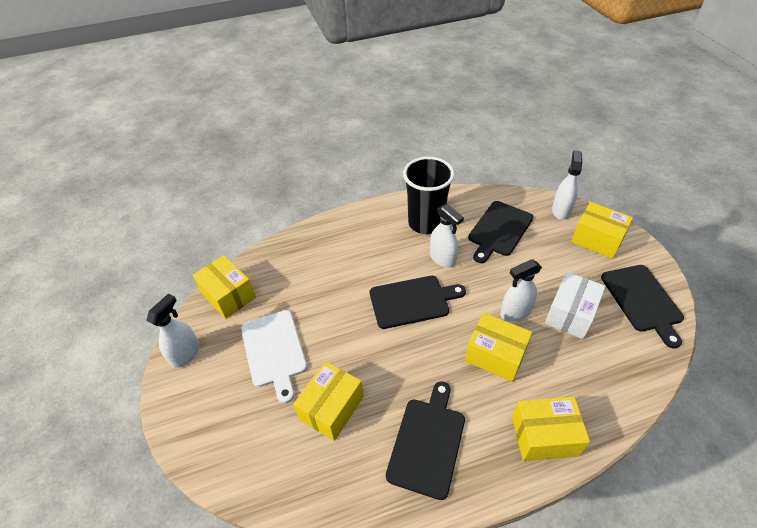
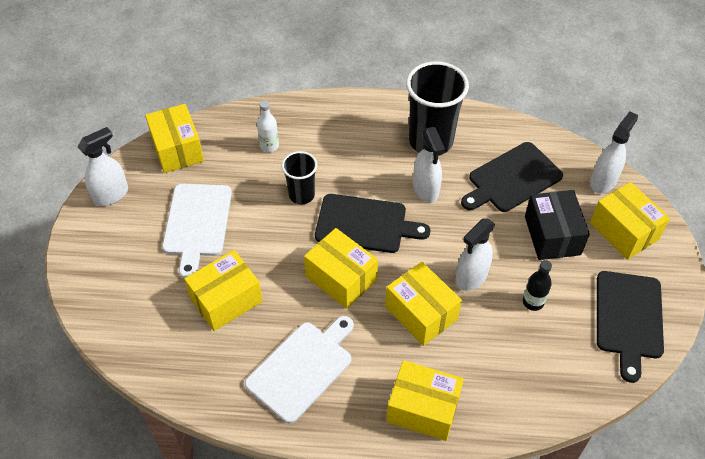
camera: 20 degrees right, 5 degrees up
(304, 267) = (269, 146): none -> white bottle
(350, 296) = (301, 195): none -> black cup
(417, 351) = (341, 278): none -> yellow box
(427, 442) = (302, 368): black cutting board -> white cutting board
(515, 312) = (471, 277): white spray bottle -> white spray bottle turned 45 degrees counterclockwise
(552, 260) = (552, 235): none -> black box
(570, 314) = (533, 302): white box -> black bottle

